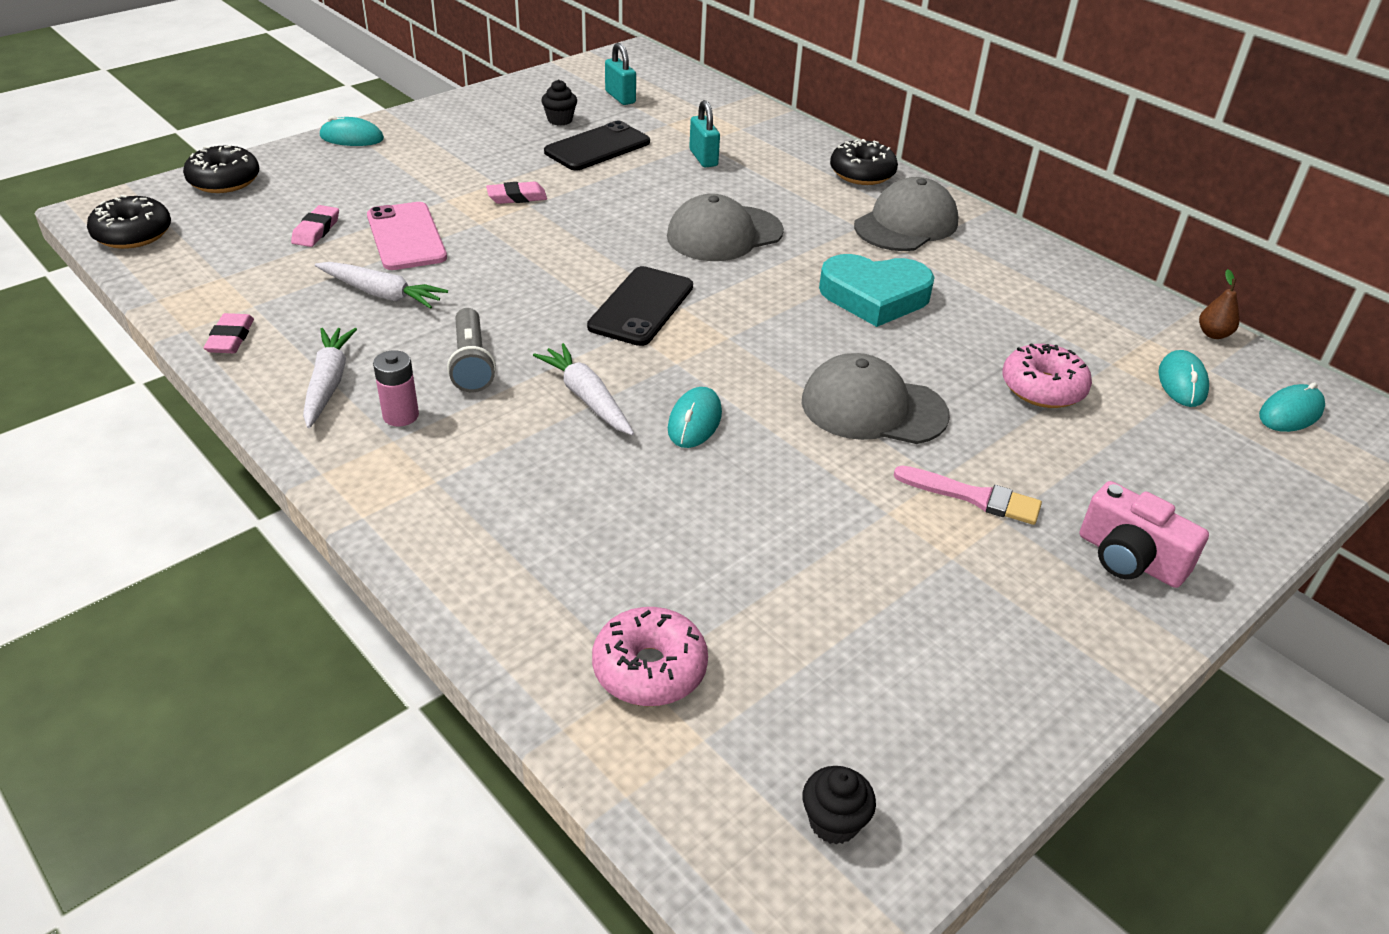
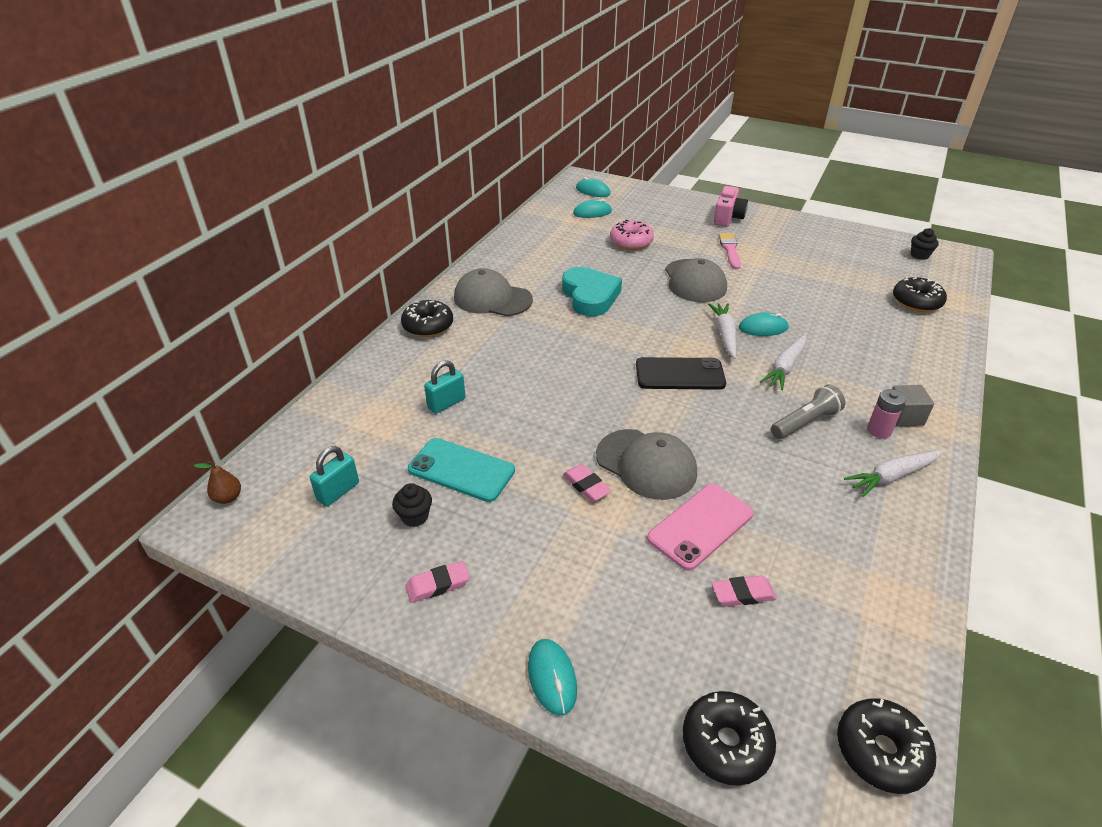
camera: 110 degrees left, 0 degrees up
(230, 338) = (913, 557): pink eraser -> pink eraser (438, 584)
(381, 294) = (783, 501): white carrot -> white carrot (724, 334)
(400, 453) = (904, 416): none -> grey cube
(597, 147) = (461, 470): black phone -> turquoise phone
(649, 669) = (916, 302): pink donut -> black donut
(724, 234) = (561, 364): grey cap -> grey cap (646, 464)
(1213, 334) = (542, 207): brown pear -> brown pear (228, 498)

